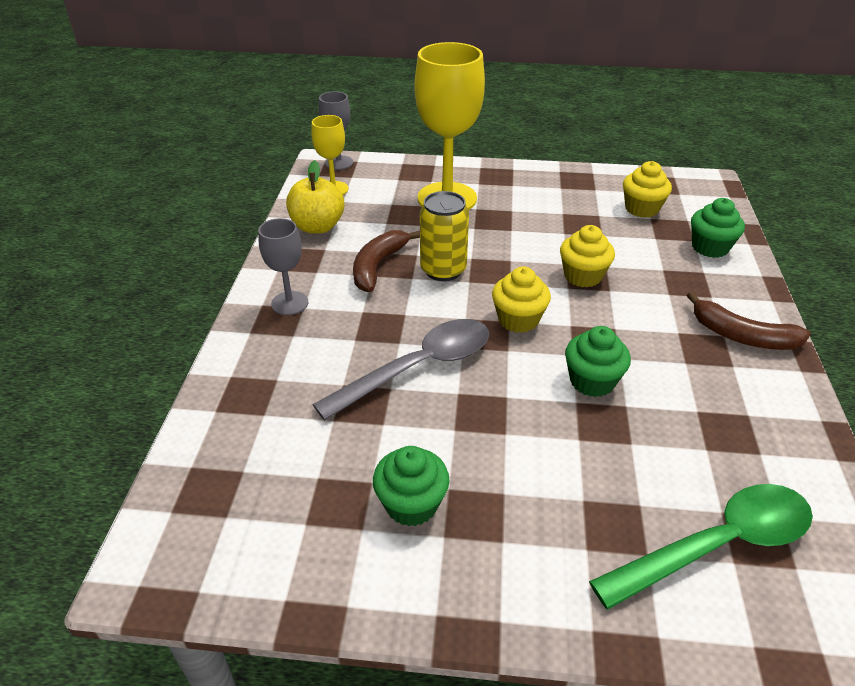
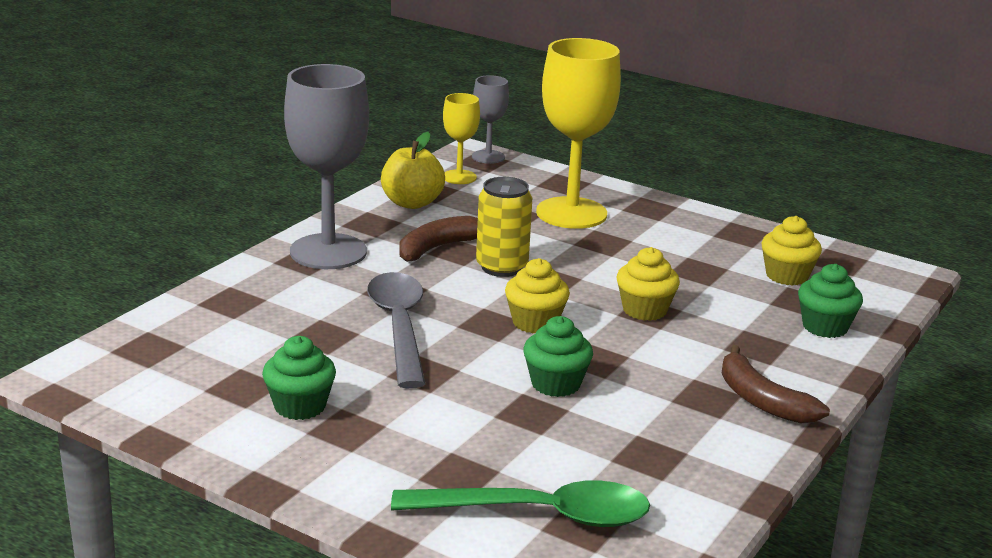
camera: 25 degrees right, 15 degrees down
(289, 303) = (328, 252): grey goblet -> grey goblet, size x1.96
(418, 368) = (399, 327): grey spoon -> grey spoon turned 90 degrees counterclockwise

